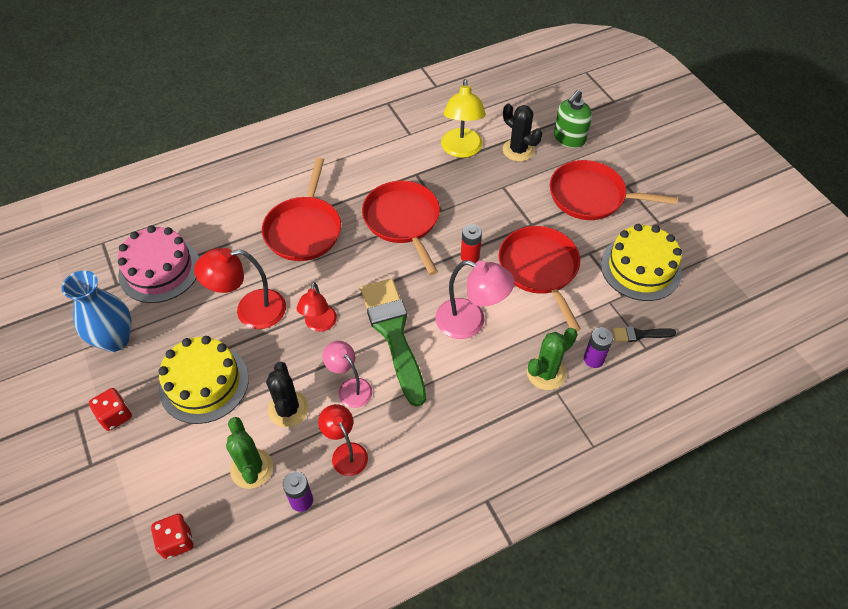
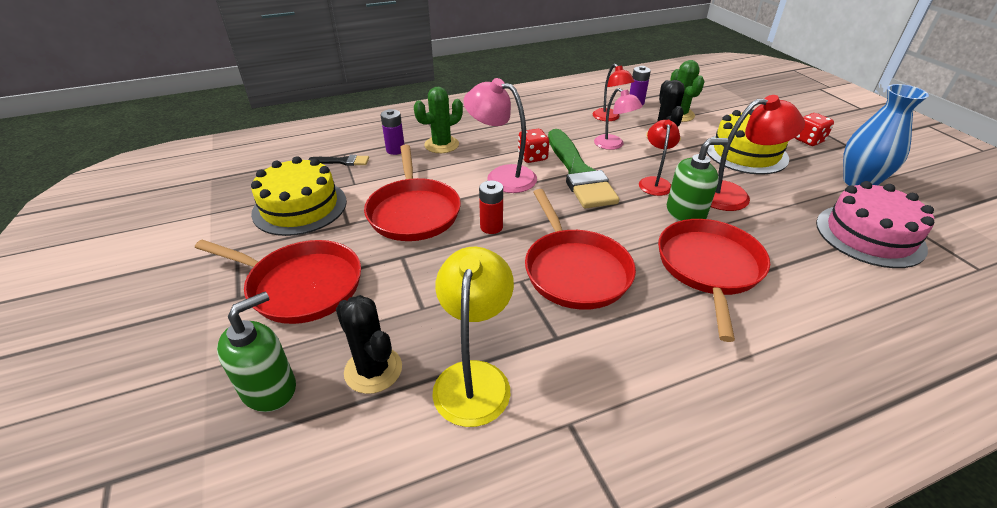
camera: 175 degrees left, 15 degrees down
(177, 541) = (713, 94): red dice -> red dice (532, 157)
(302, 285) = (686, 213): none -> green soap dispenser

